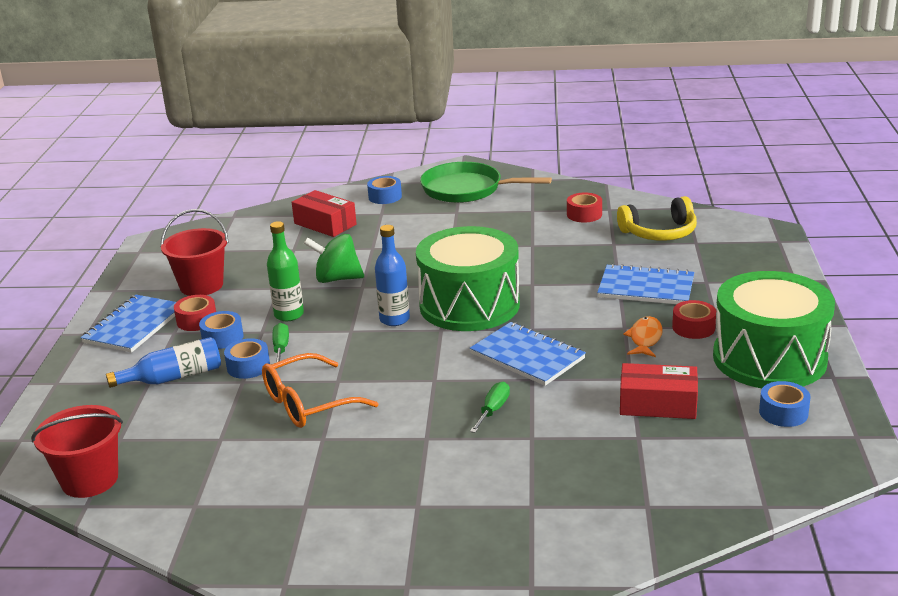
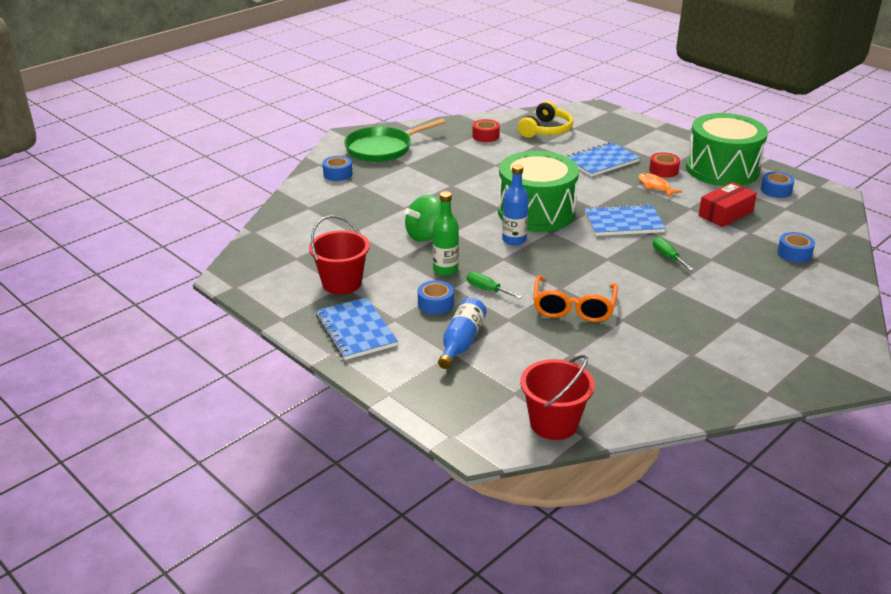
camera: 50 degrees left, 5 degrees up
(197, 320) = (392, 304): red tape -> none
(248, 366) = (492, 310): blue tape -> blue tape (794, 253)
(325, 224) = (336, 207): red box -> none

